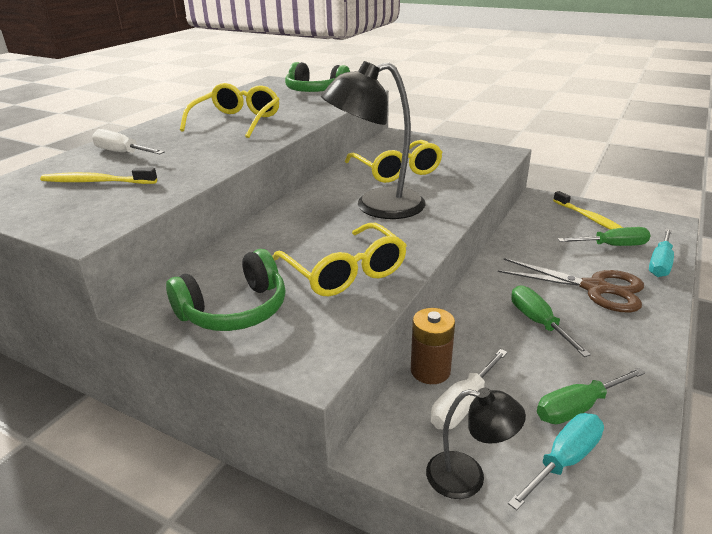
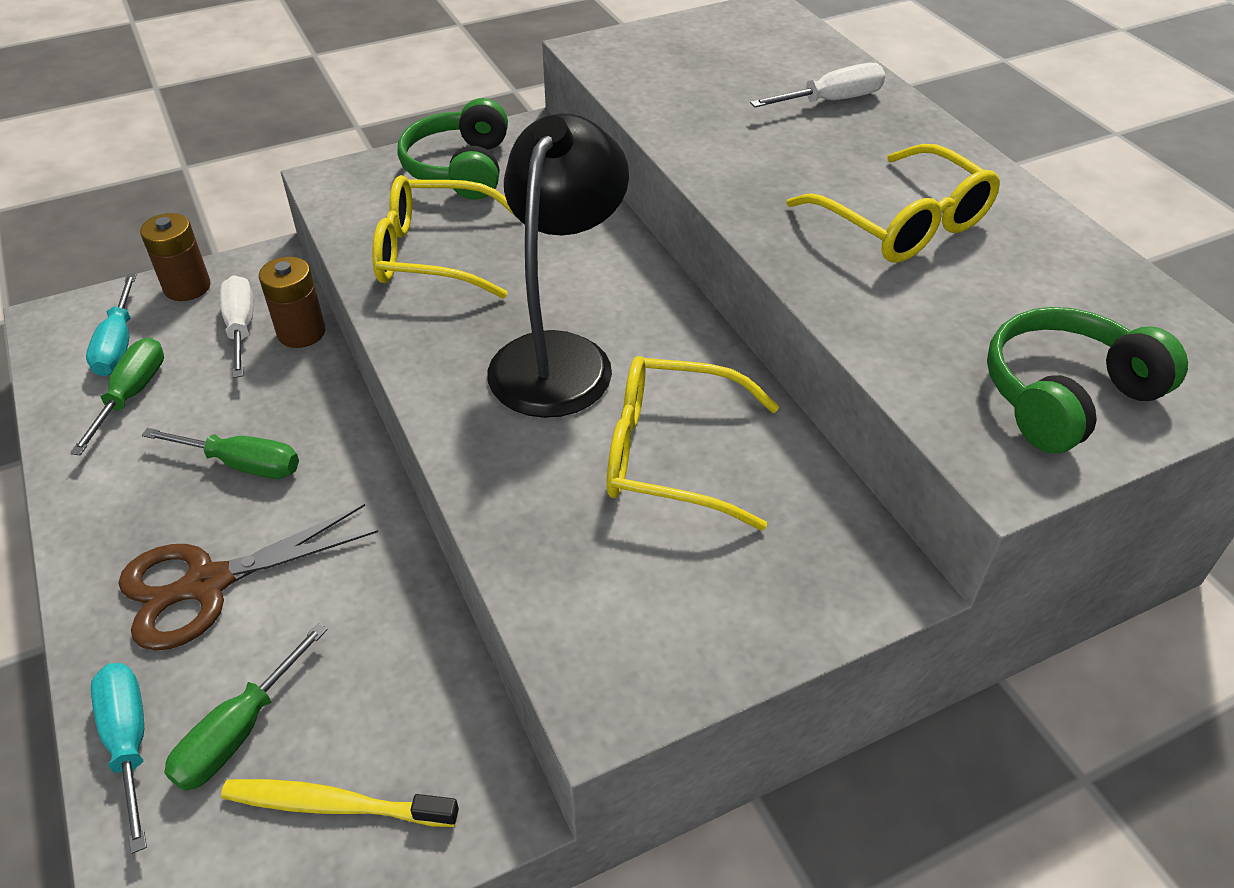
camera: 125 degrees right, 15 degrees up
(96, 182) = (733, 70): yellow toothbrush -> none
(468, 477) = (187, 287): black lamp -> brown battery

